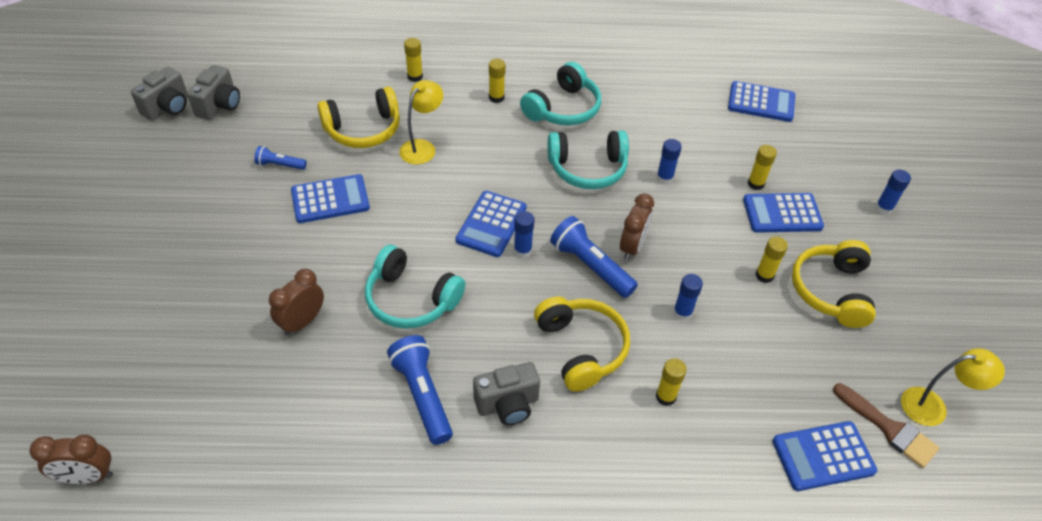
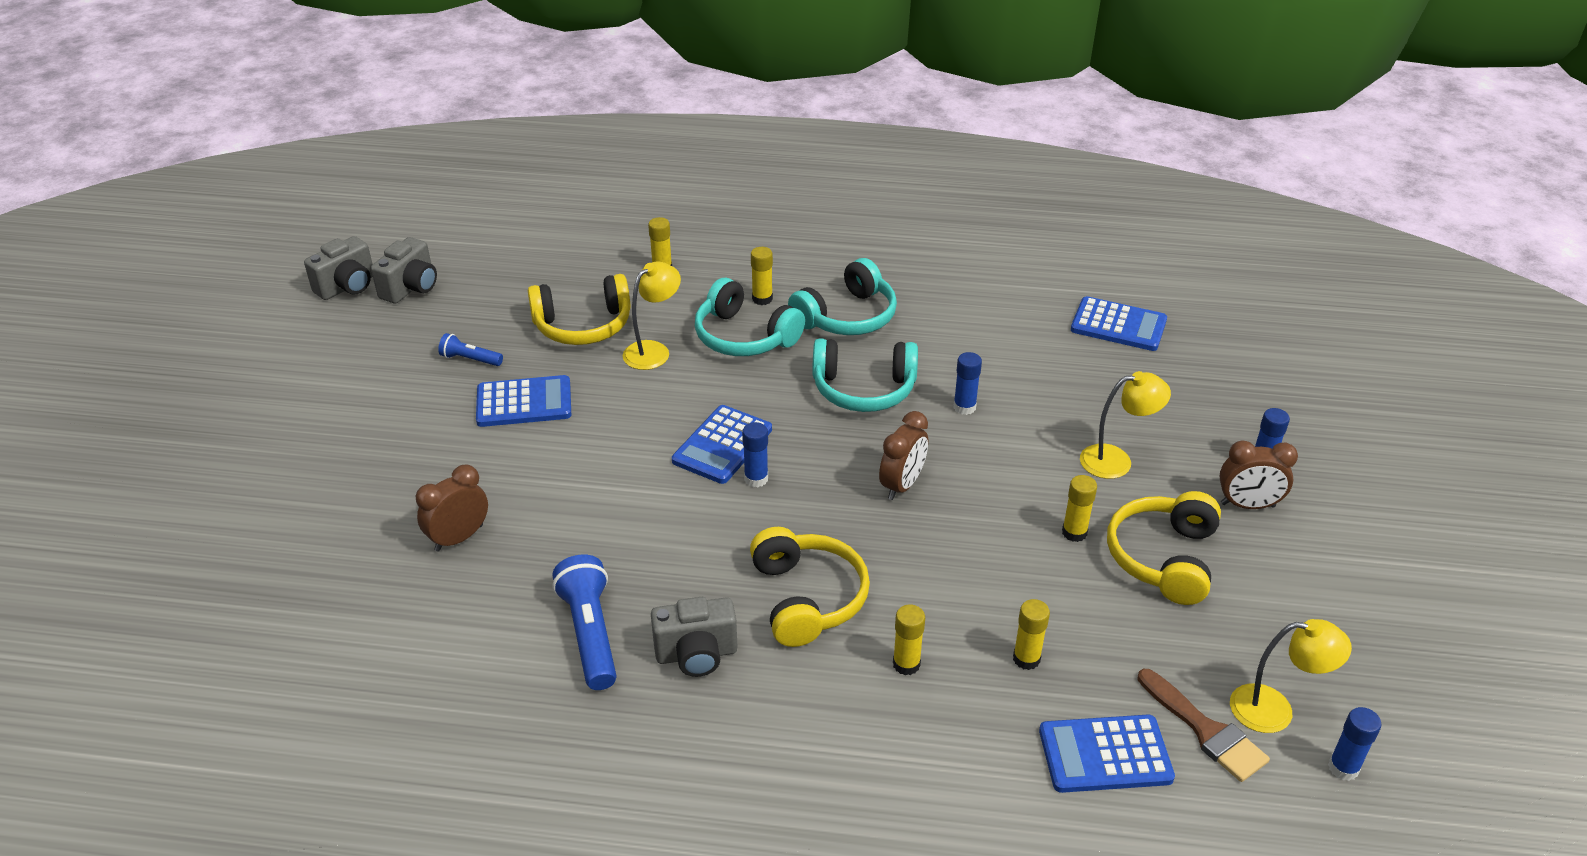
camera: 10 degrees right, 10 degrees down
(88, 476) = (166, 685): brown clock -> brown clock (1247, 505)
(411, 299) = (600, 523): turquoise headphones -> turquoise headphones (744, 336)
(590, 266) = (841, 503): blue flashlight -> none
(682, 313) = (952, 568): blue glue stick -> blue glue stick (1343, 768)
(755, 184) = (1088, 422): yellow glue stick -> yellow glue stick (1026, 659)
(782, 213) = (1116, 460): blue calculator -> yellow lamp

